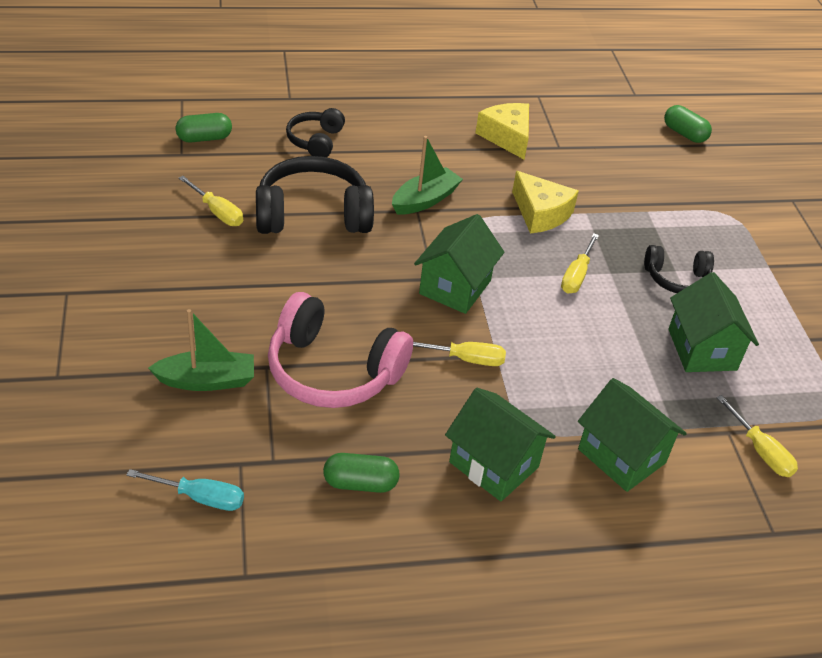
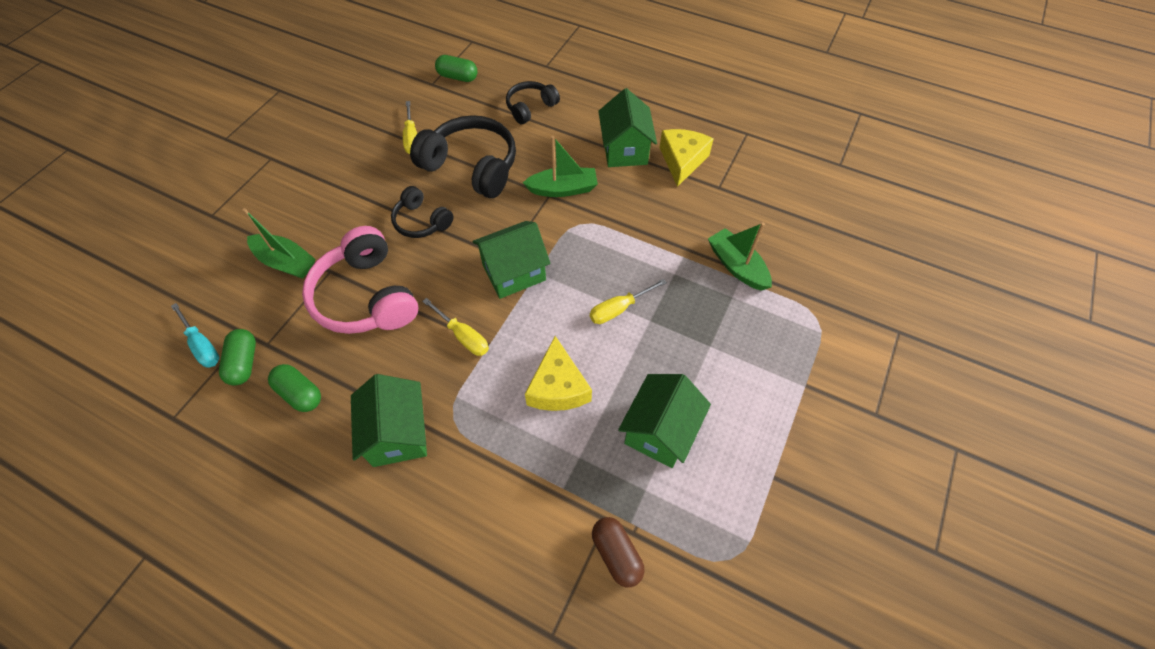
camera: 40 degrees right, 15 degrees up
(540, 213) = (643, 240): yellow cheese -> yellow cheese (558, 387)
(621, 456) = (497, 486): green house -> green house (625, 150)
(635, 202) = (737, 266): none -> green boat
(676, 279) = (703, 354): black headphones -> black headphones (421, 221)
(684, 134) = (851, 220): green capsule -> green capsule (244, 363)
(760, 451) = (616, 554): yellow screwdriver -> brown capsule

